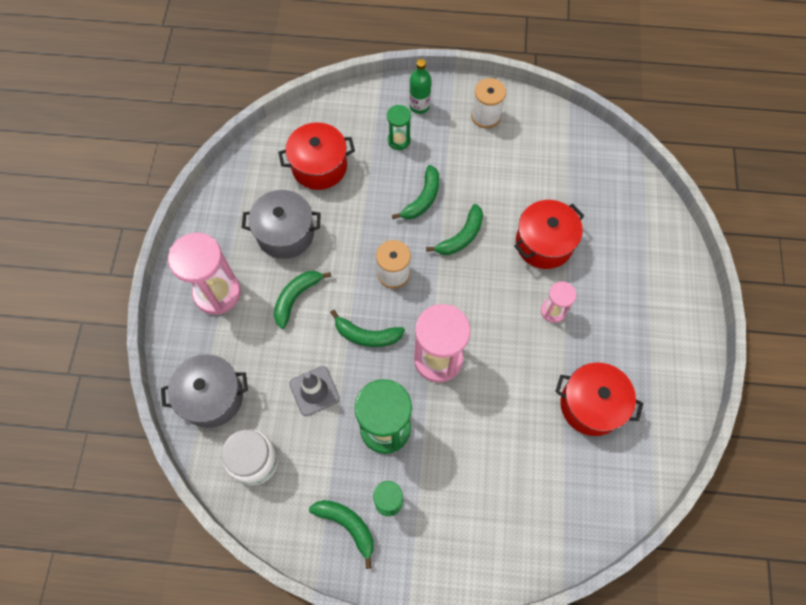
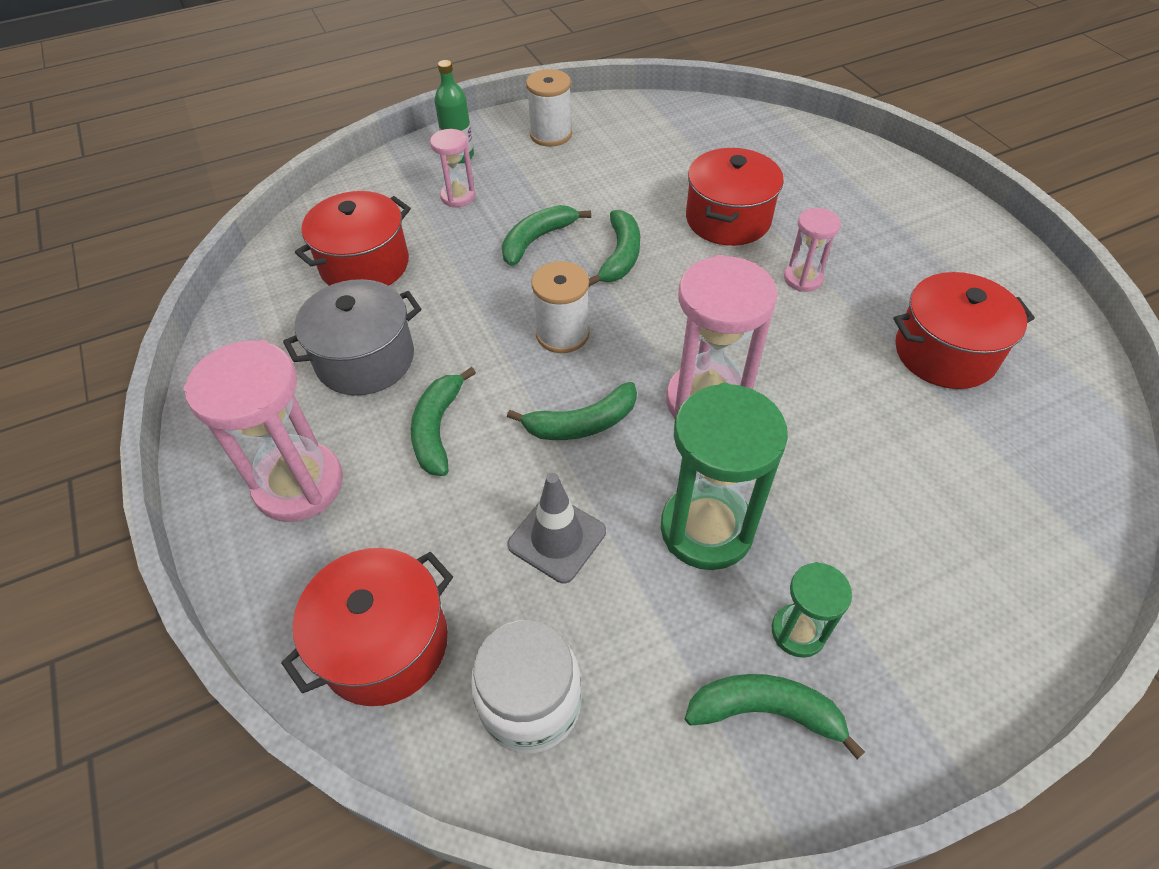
camera: 30 degrees left, 15 degrees down
(212, 397) = (384, 643): grey pot -> red pot
(399, 140) = (458, 197): green hourglass -> pink hourglass
(422, 199) = (537, 240): green banana -> green banana turned 135 degrees counterclockwise

